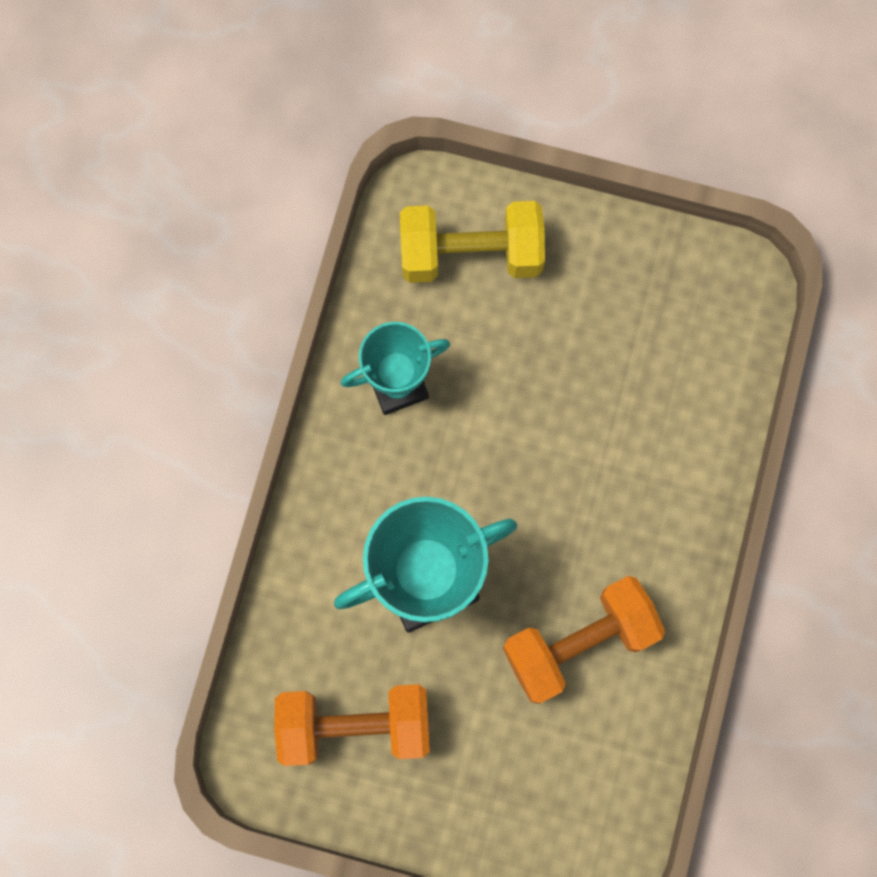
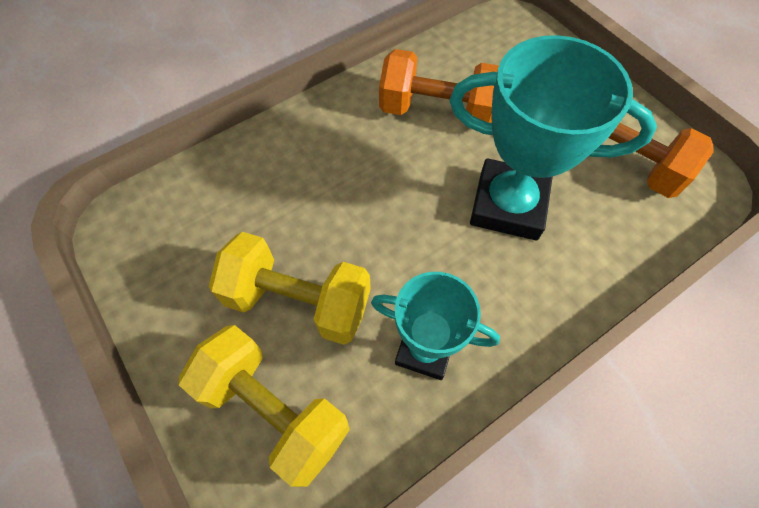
camera: 140 degrees left, 15 degrees down
(529, 342) = (298, 301): none -> yellow dumbbell

